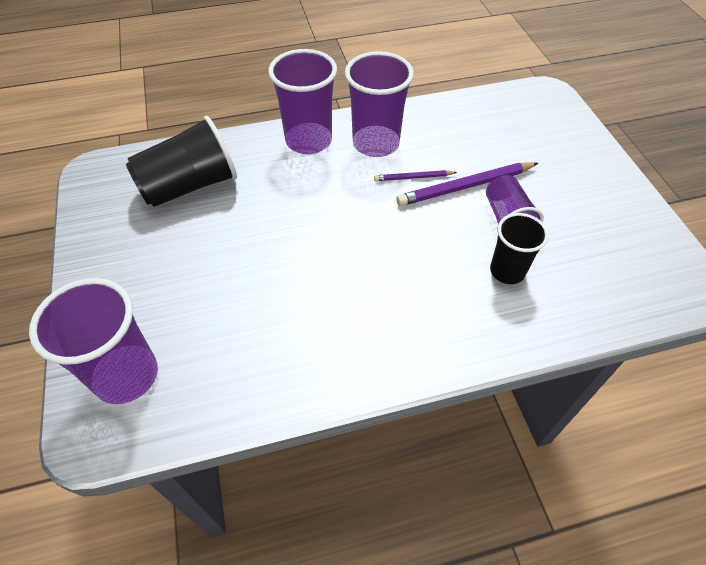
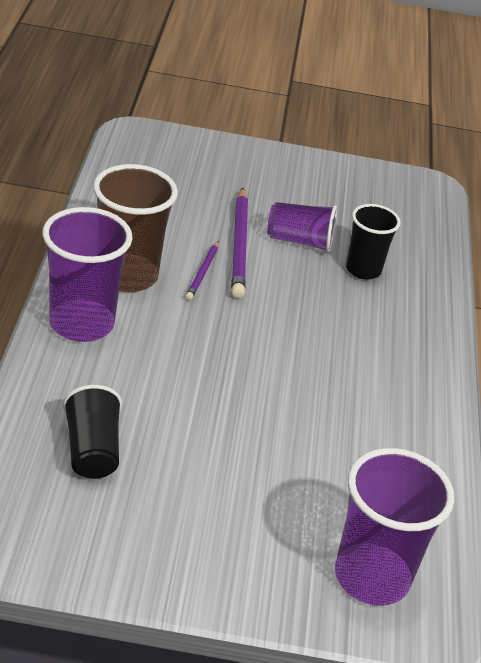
camera: 75 degrees left, 15 degrees down
(190, 186) = (92, 450): black cup -> black cup, size x0.63
(376, 143) = (127, 276): purple cup -> brown cup

